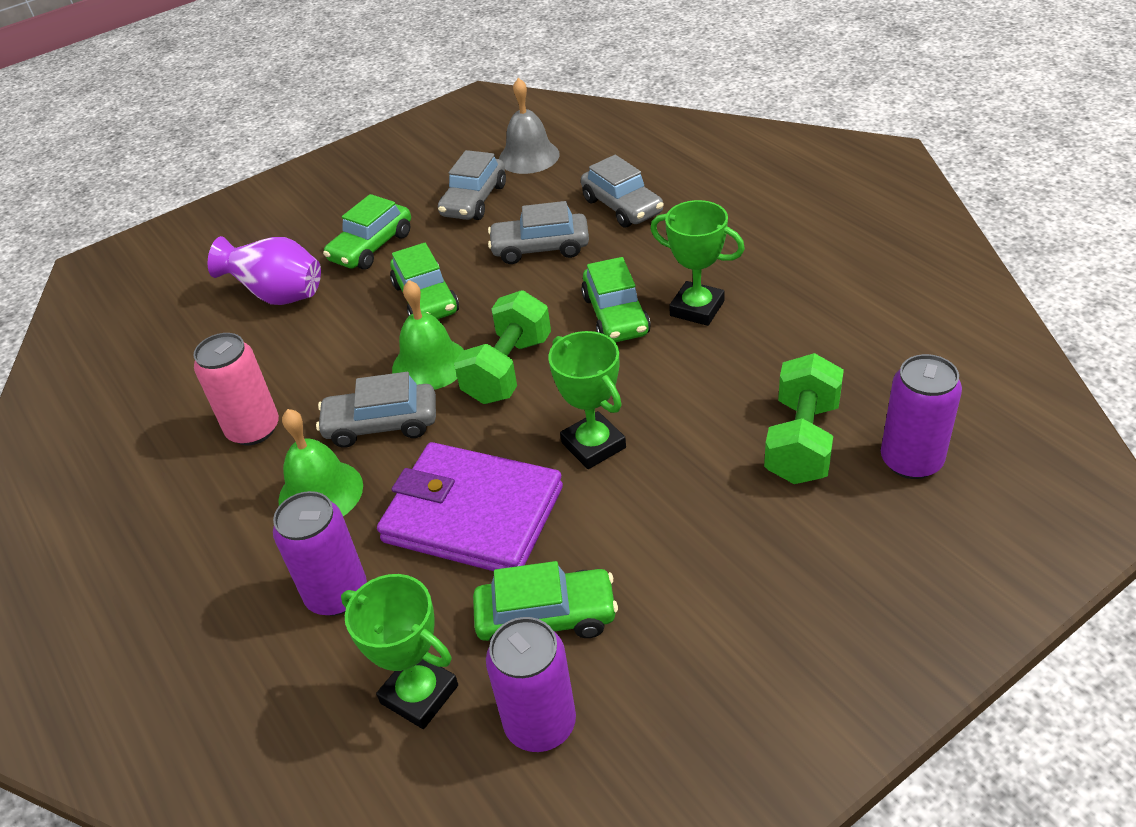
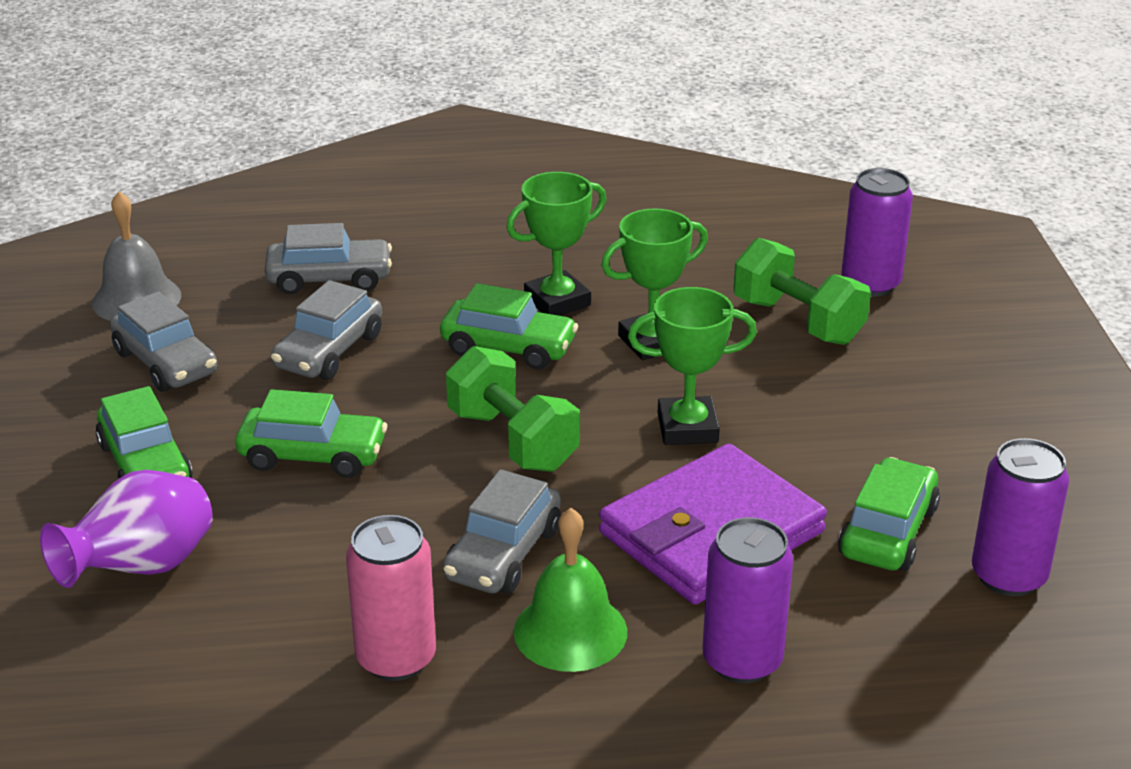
camera: 65 degrees left, 10 degrees down
(419, 694) = (922, 640): green trophy -> green trophy (652, 342)
(430, 364) = (438, 489): green bell -> none

